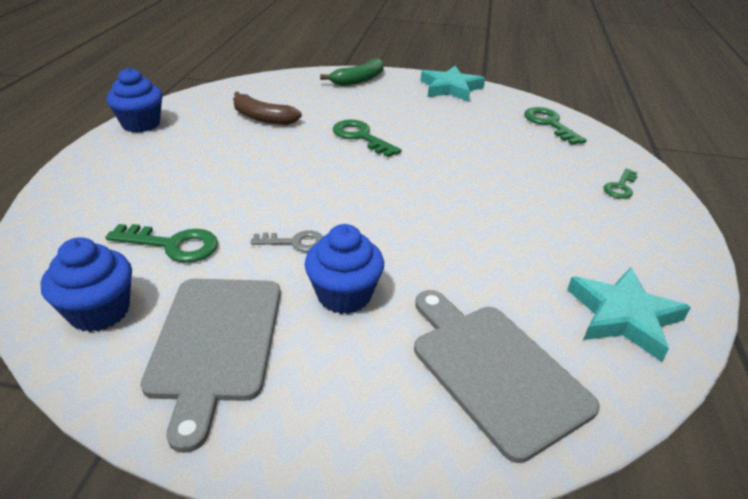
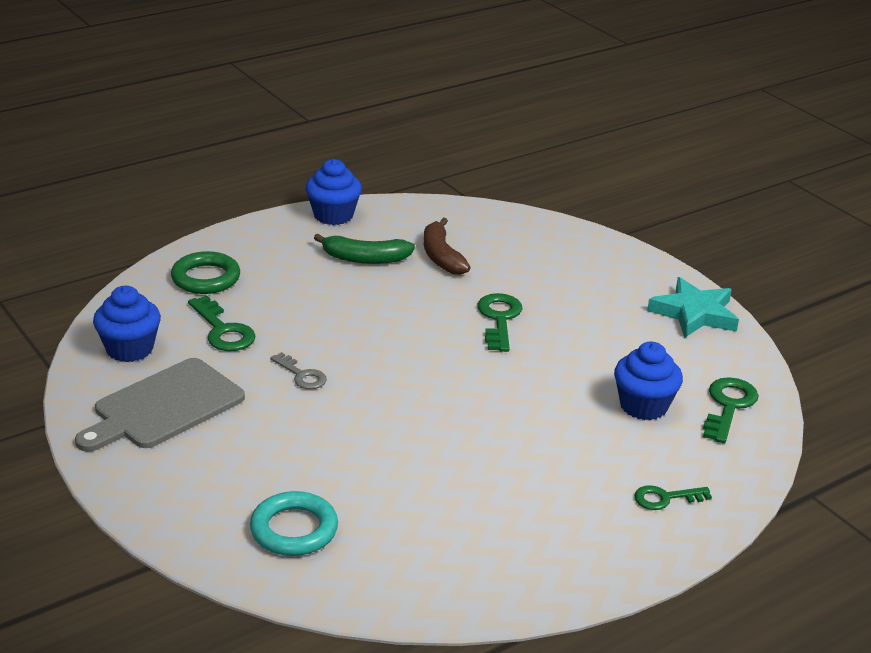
camera: 45 degrees right, 5 degrees down
(93, 212) = (206, 278): none -> green ring
(344, 295) = (277, 429): blue cupcake -> blue cupcake (643, 406)
(359, 80) = (605, 258): green banana -> green banana (365, 259)
(494, 370) = (294, 529): grey cutting board -> turquoise ring
(623, 316) = (445, 568): turquoise star -> none

